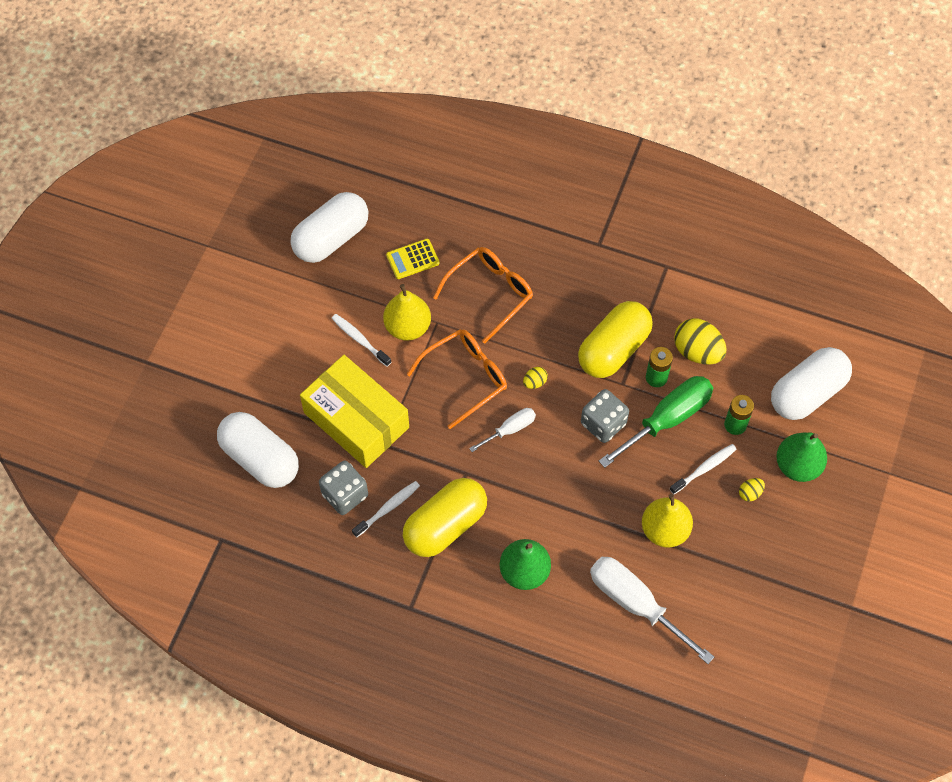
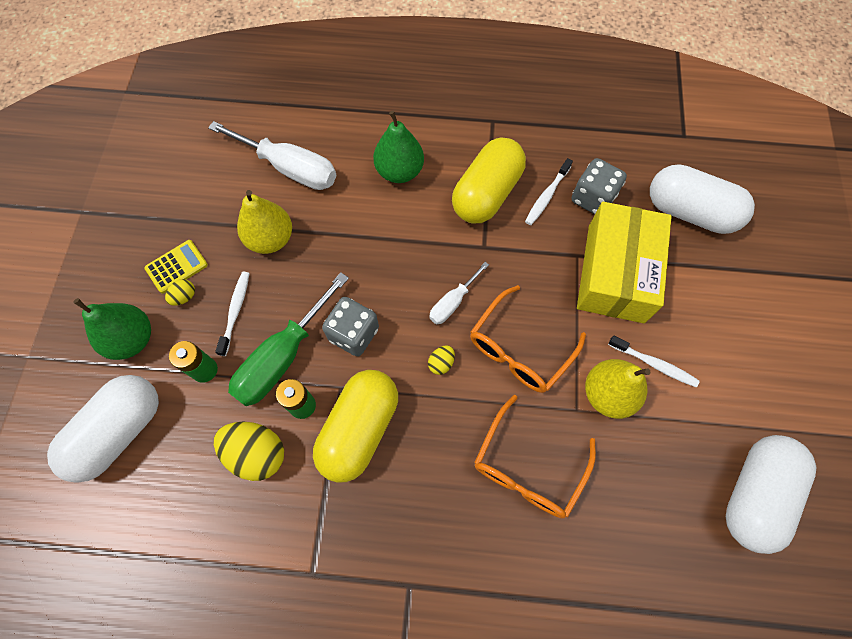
camera: 165 degrees right, 5 degrees up
(356, 420) = (615, 273): yellow box -> yellow box turned 75 degrees clockwise
(412, 259) = (640, 491): yellow calculator -> yellow calculator (176, 267)
(704, 468) = (235, 311): white toothbrush -> white toothbrush turned 150 degrees clockwise

